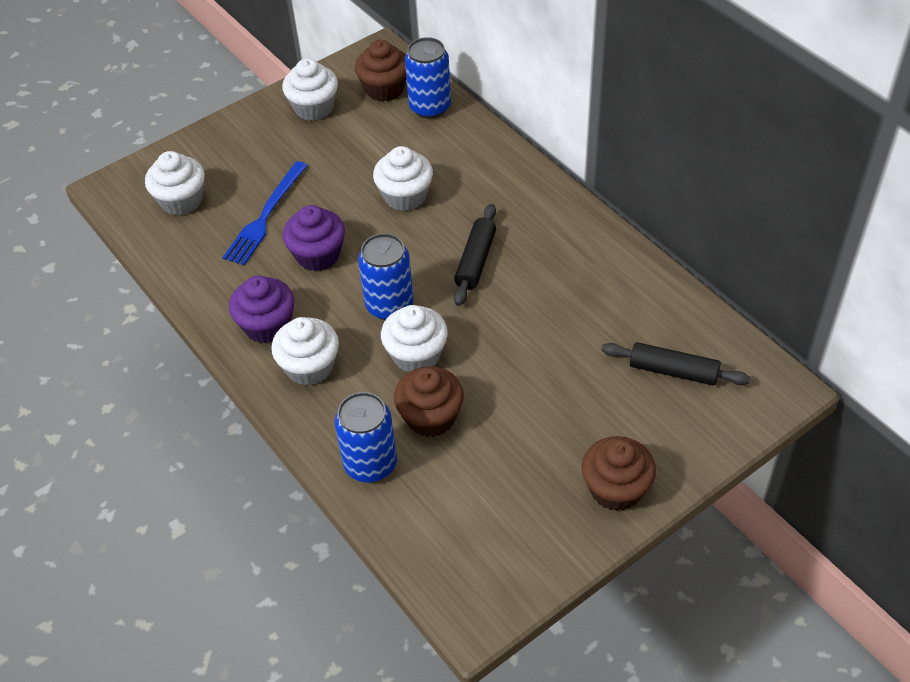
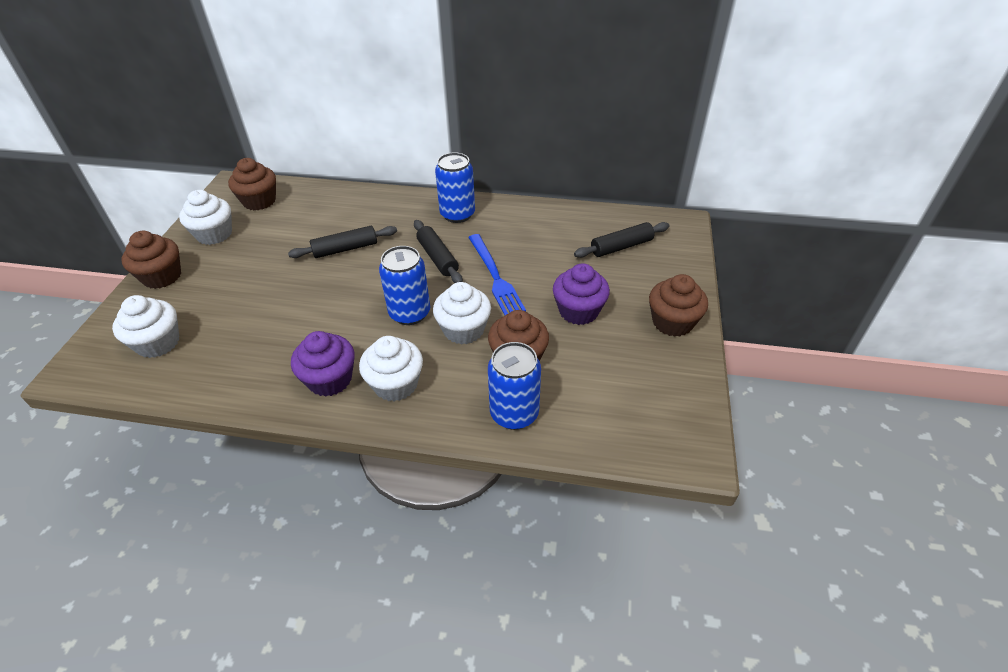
camera: 45 degrees left, 5 degrees down
(237, 131) = (162, 276): none -> brown cupcake
(265, 216) = (248, 314): blue fork -> blue fork (495, 276)
(318, 255) = (319, 314): purple cupcake -> purple cupcake (578, 311)
(405, 196) = (345, 249): white cupcake -> black rolling pin
(430, 107) = (305, 196): blue can -> blue can (457, 214)

